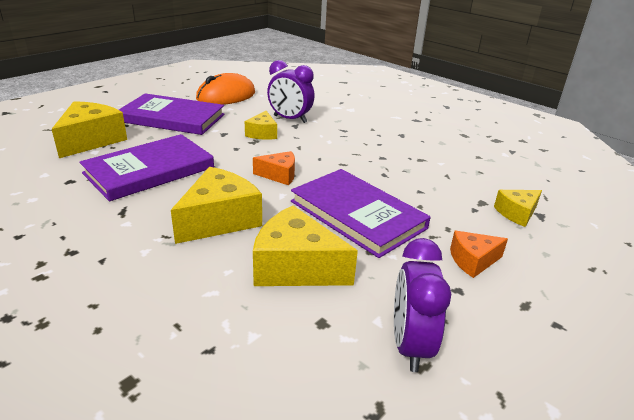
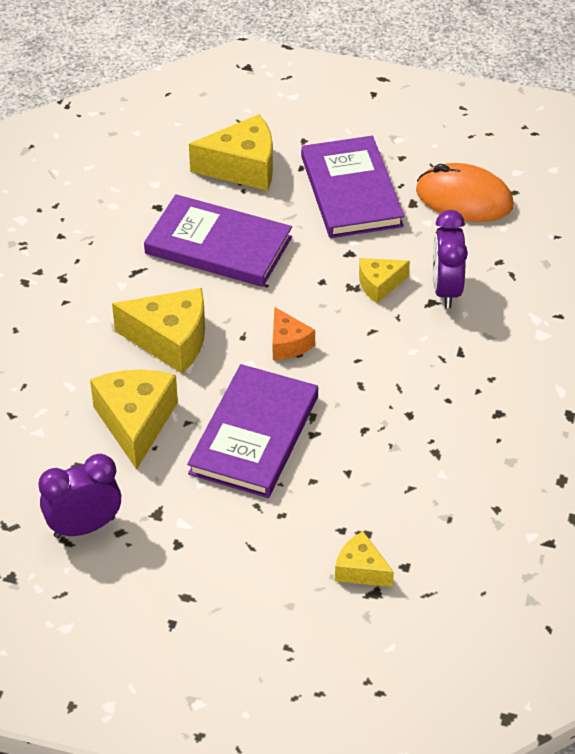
camera: 65 degrees right, 15 degrees up
(473, 261) = (233, 546): orange cheese -> none

